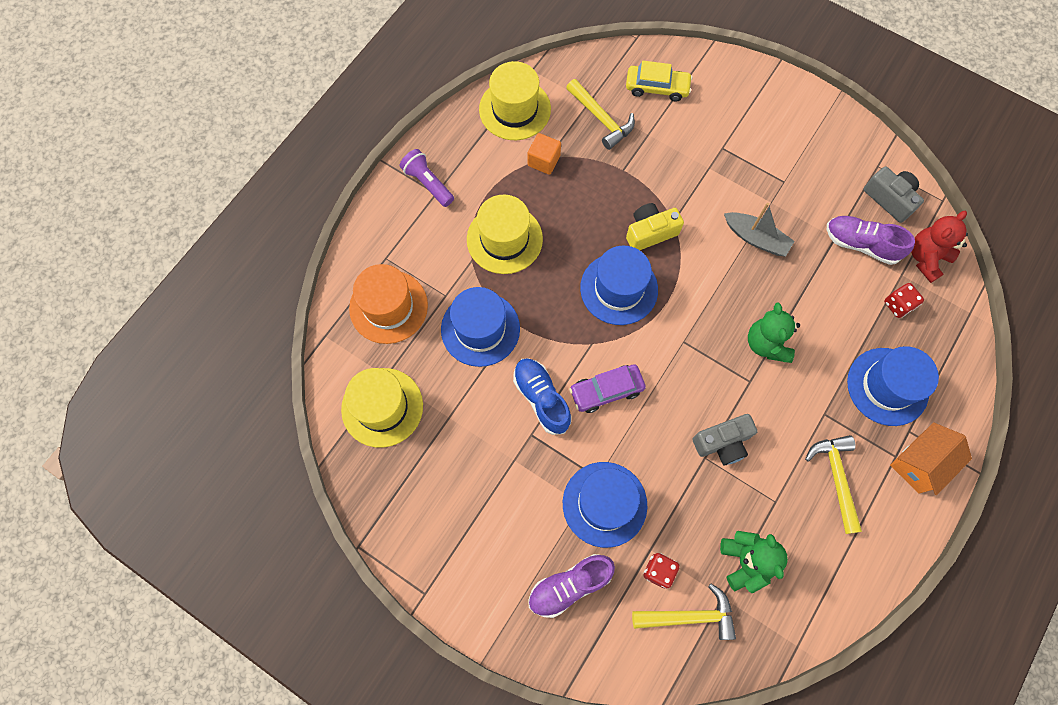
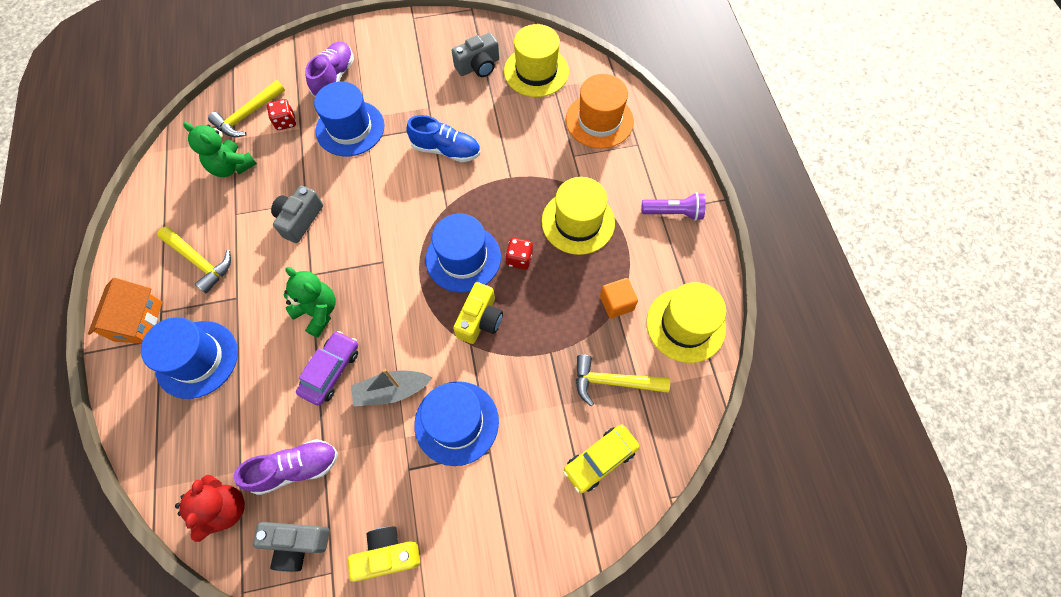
camera: 135 degrees right, 5 degrees down
(425, 464) = (478, 66): none -> grey camera
(480, 329) = (528, 155): blue hat -> blue hat (456, 422)
(606, 390) = (408, 187): purple car -> purple car (331, 371)
(835, 147) = (388, 554): none -> yellow camera
(898, 305) = (227, 438): red dice -> red dice (519, 259)

